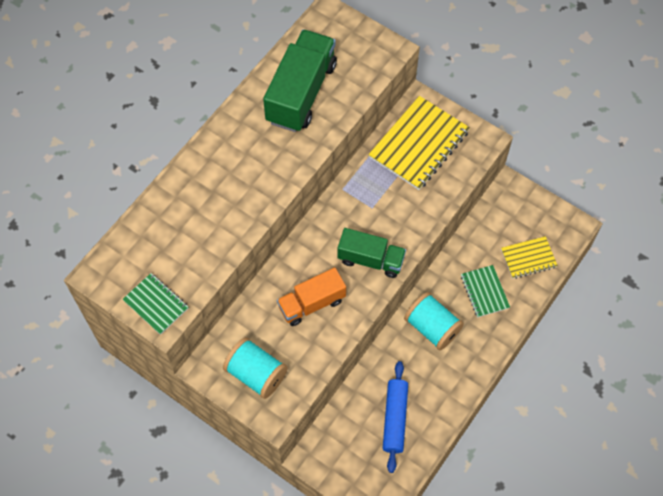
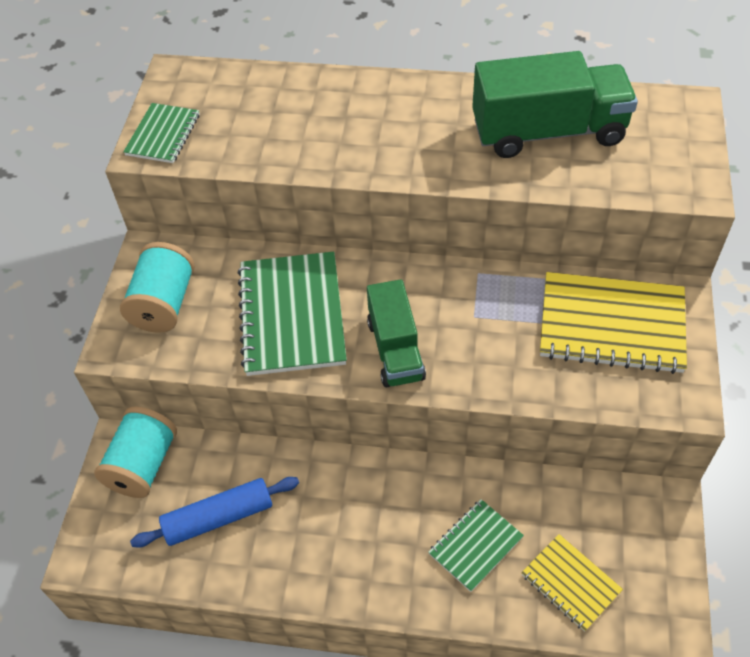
camera: 65 degrees right, 10 degrees down
(312, 303) = (292, 315): orange truck -> green notebook
(432, 327) = (378, 502): turquoise spool -> turquoise spool (143, 465)

